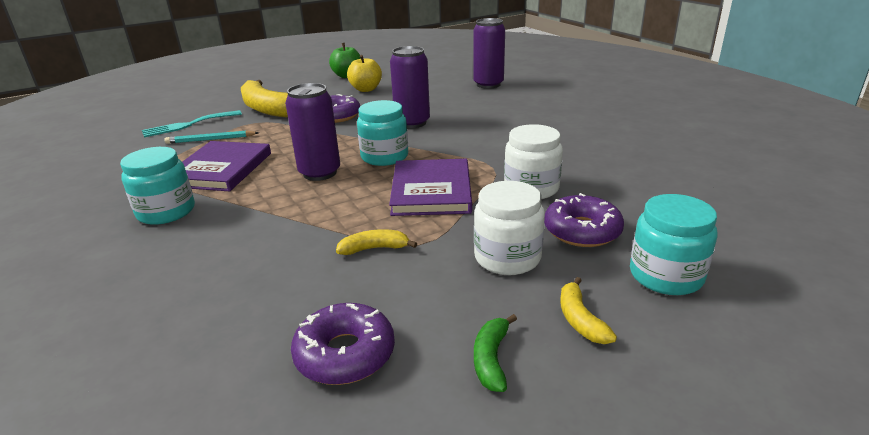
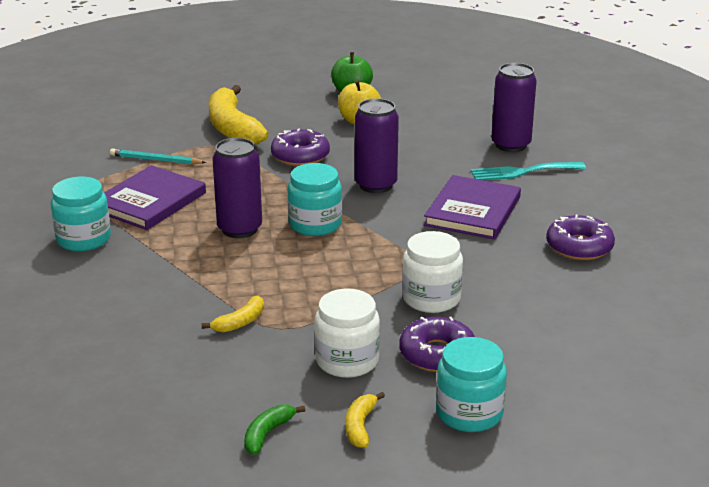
camera: 20 degrees right, 0 degrees up
(188, 125) = (141, 133): turquoise fork -> turquoise fork (522, 172)
(345, 354) = (165, 400): purple donut -> purple donut (579, 247)
(374, 248) = (240, 322): yellow banana -> yellow banana turned 120 degrees clockwise
(431, 191) = (332, 276): purple book -> purple book (473, 211)

